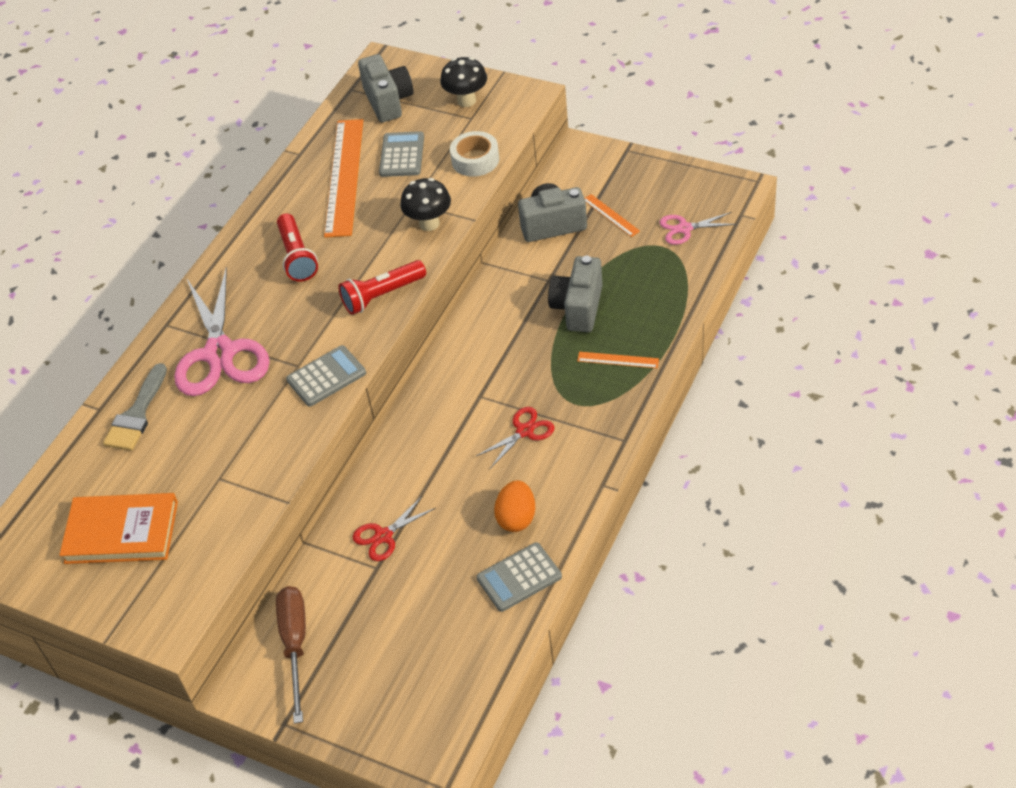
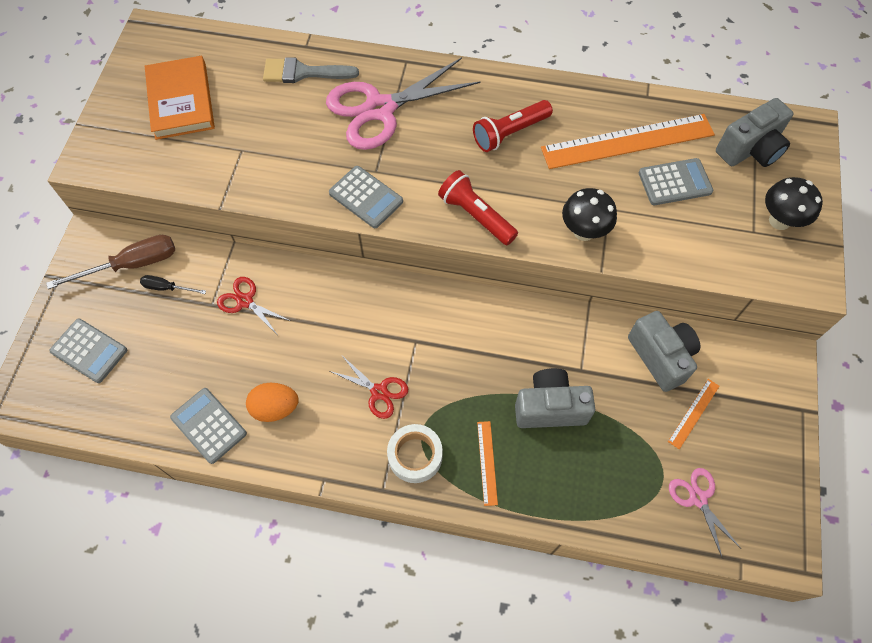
camera: 70 degrees right, 15 degrees up
(339, 609) = (167, 288): none -> black screwdriver
(394, 690) = (89, 351): none -> grey calculator
(475, 160) = (690, 251): white tape -> white tape (415, 456)

